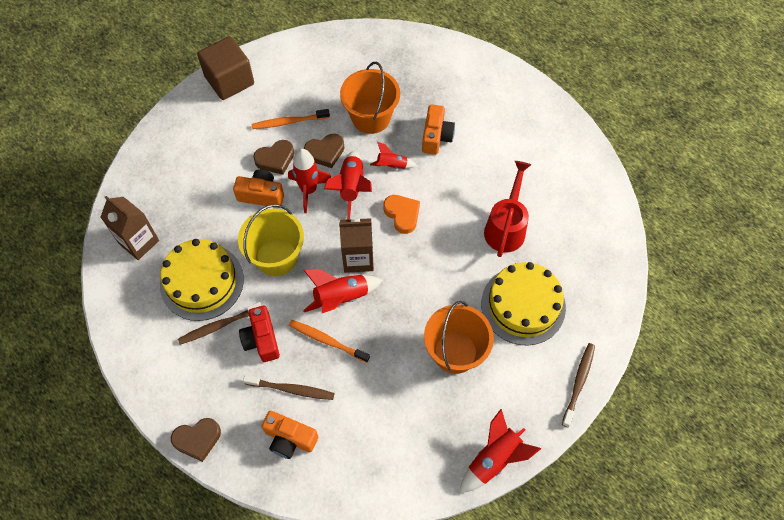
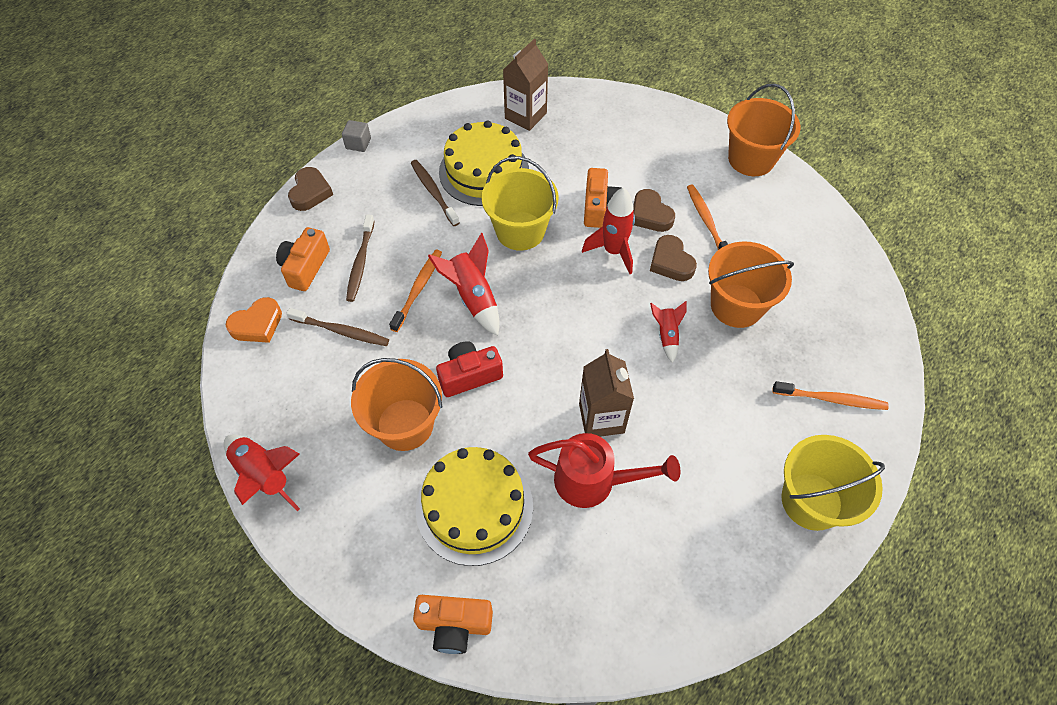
camera: 85 degrees right, 5 degrees down
(141, 395) = (358, 144): none -> grey cube
(197, 439) = (310, 192): brown heart -> brown heart turned 150 degrees counterclockwise
(229, 80) = (751, 159): brown cube -> orange bucket
(261, 339) = (418, 230): red camera -> red camera (469, 375)
(351, 188) = (624, 294): red rocket -> none
(358, 258) = (526, 310): brown carton -> brown carton (601, 418)
(402, 214) = (594, 352): orange heart -> orange heart (257, 324)
(436, 137) = (725, 385): orange camera -> orange camera (454, 625)
(452, 78) = (831, 399): none -> orange toothbrush
(523, 106) = (811, 501): none -> yellow bucket
(579, 383) = (361, 584): brown toothbrush -> brown toothbrush (341, 331)

